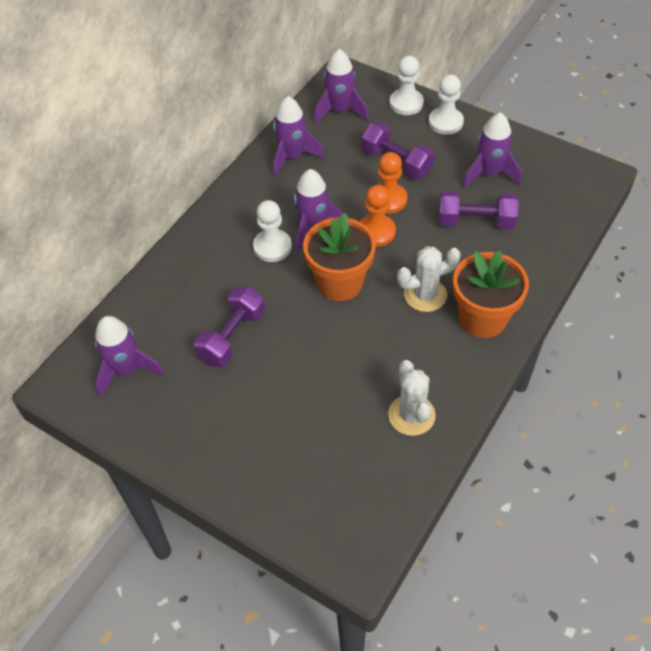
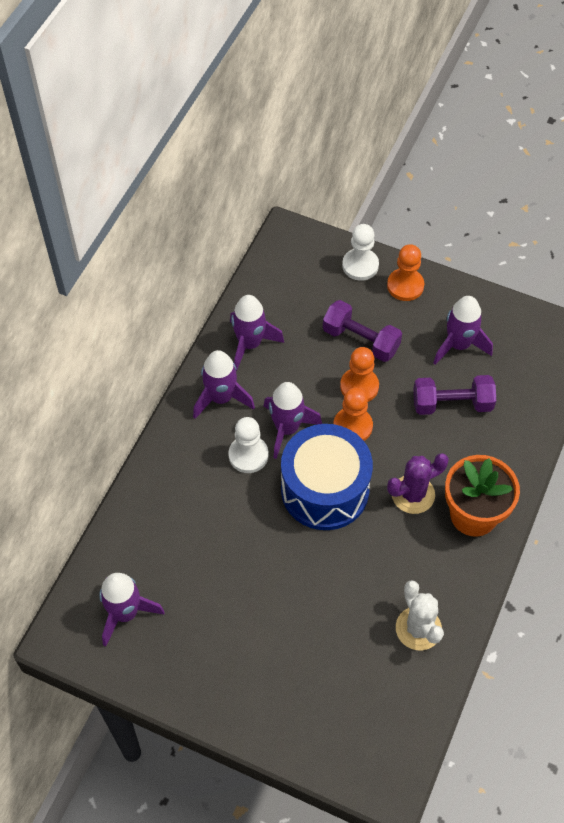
camera: 10 degrees left, 5 degrees up
(232, 337) = (226, 563): purple dumbbell -> none
(340, 110) = (291, 281): purple rocket -> purple rocket (221, 398)
(340, 282) = (325, 489): orange flower pot -> blue drum
(425, 295) = (413, 494): white cactus -> purple cactus
(445, 122) = (405, 286): white pawn -> orange pawn

